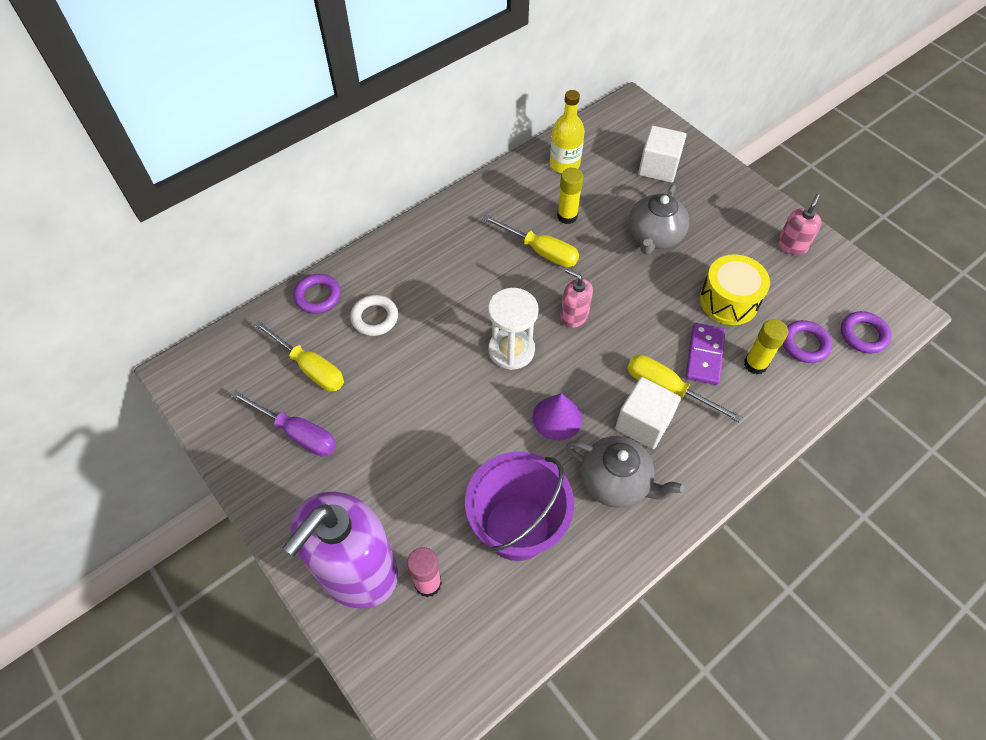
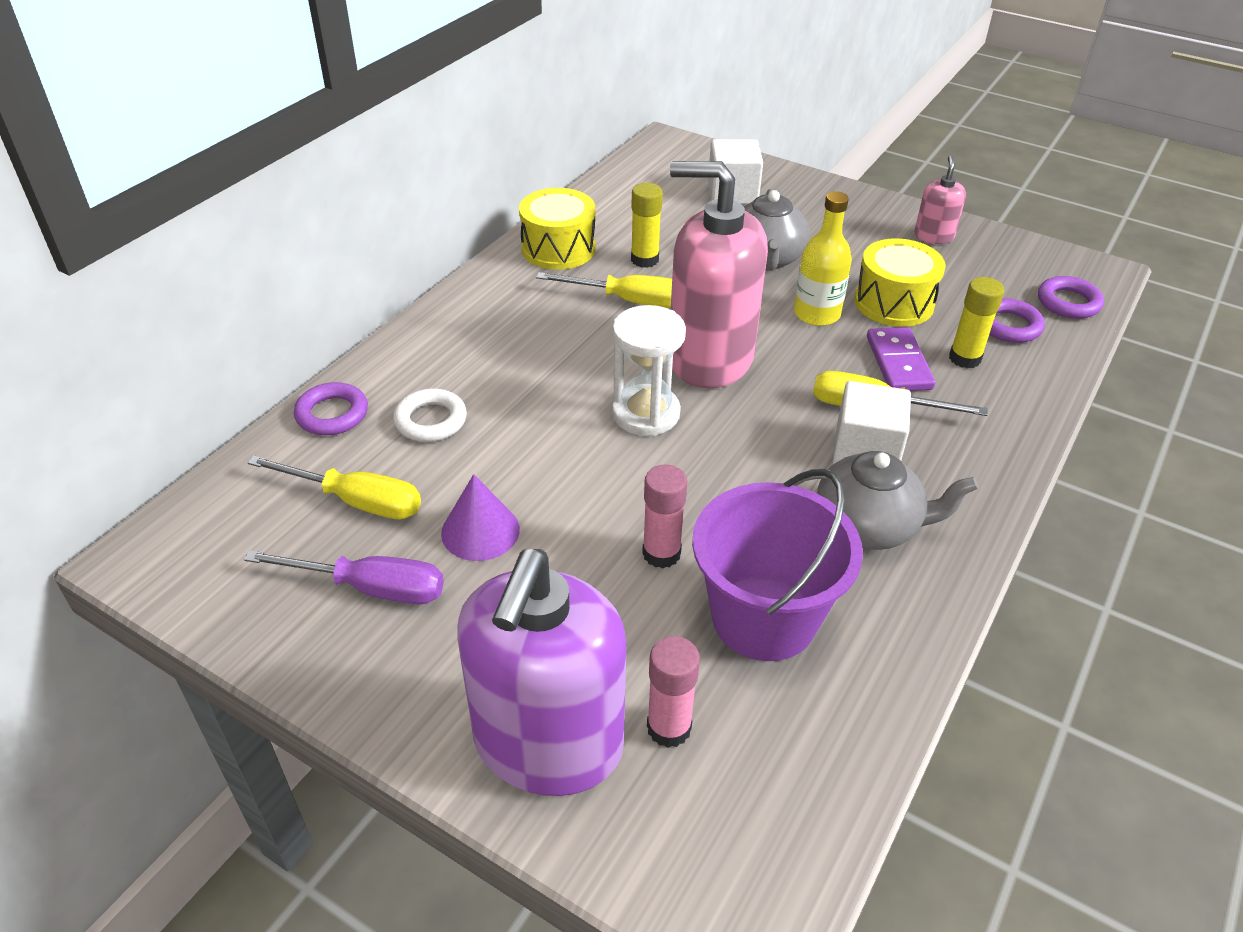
camera: 20 degrees left, 15 degrees down
(475, 461) = (661, 553): none -> pink glue stick
(511, 191) = (558, 248): none -> yellow drum
(557, 418) = (749, 474): purple cone -> purple cone (480, 531)
(564, 164) = (613, 210): yellow bottle -> yellow bottle (816, 314)
(574, 316) = (710, 358): pink soap dispenser -> pink soap dispenser, size x2.28

